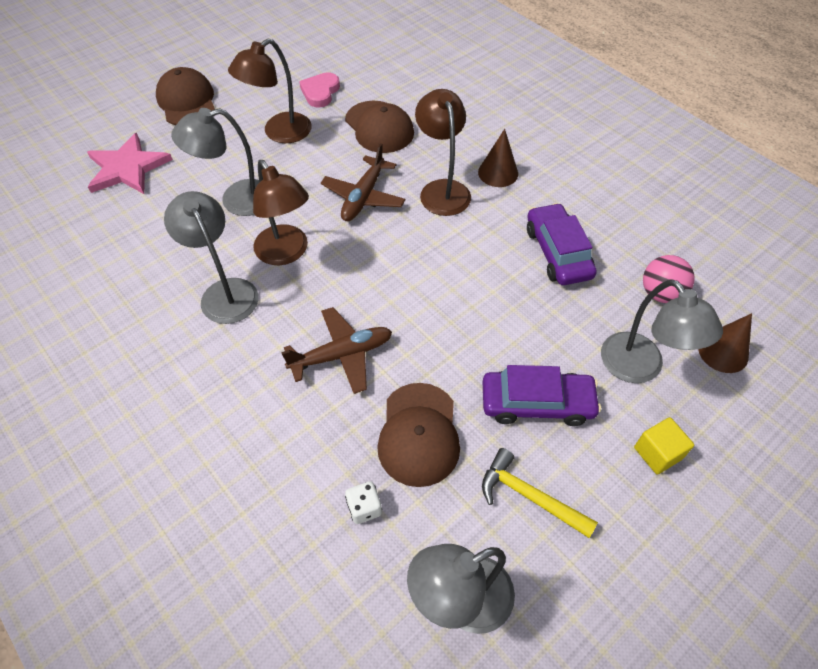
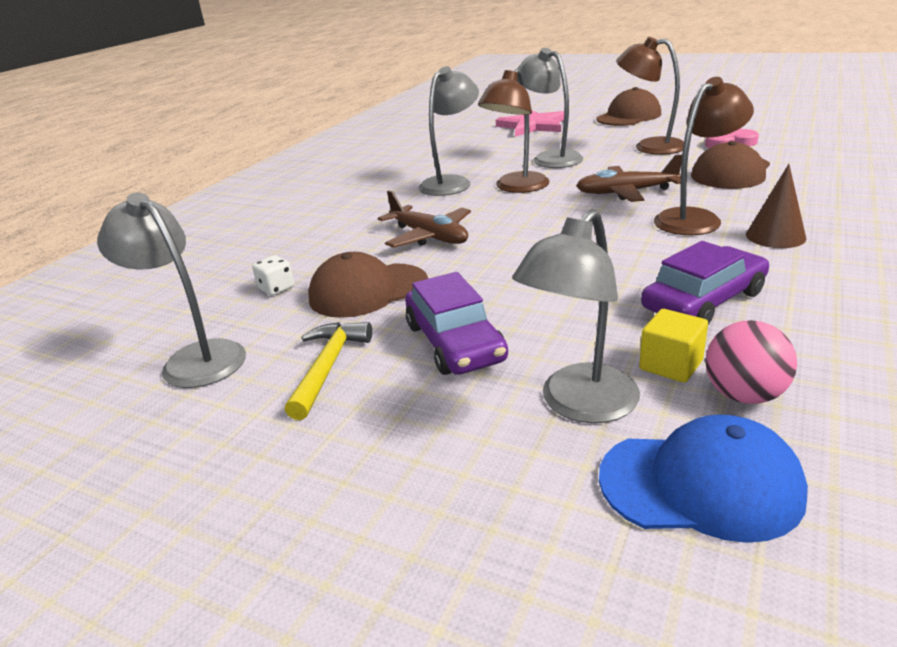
camera: 70 degrees right, 25 degrees down
(657, 453) = (445, 450): yellow cube -> yellow cube (671, 365)
(723, 352) = (700, 484): brown cone -> blue cap

